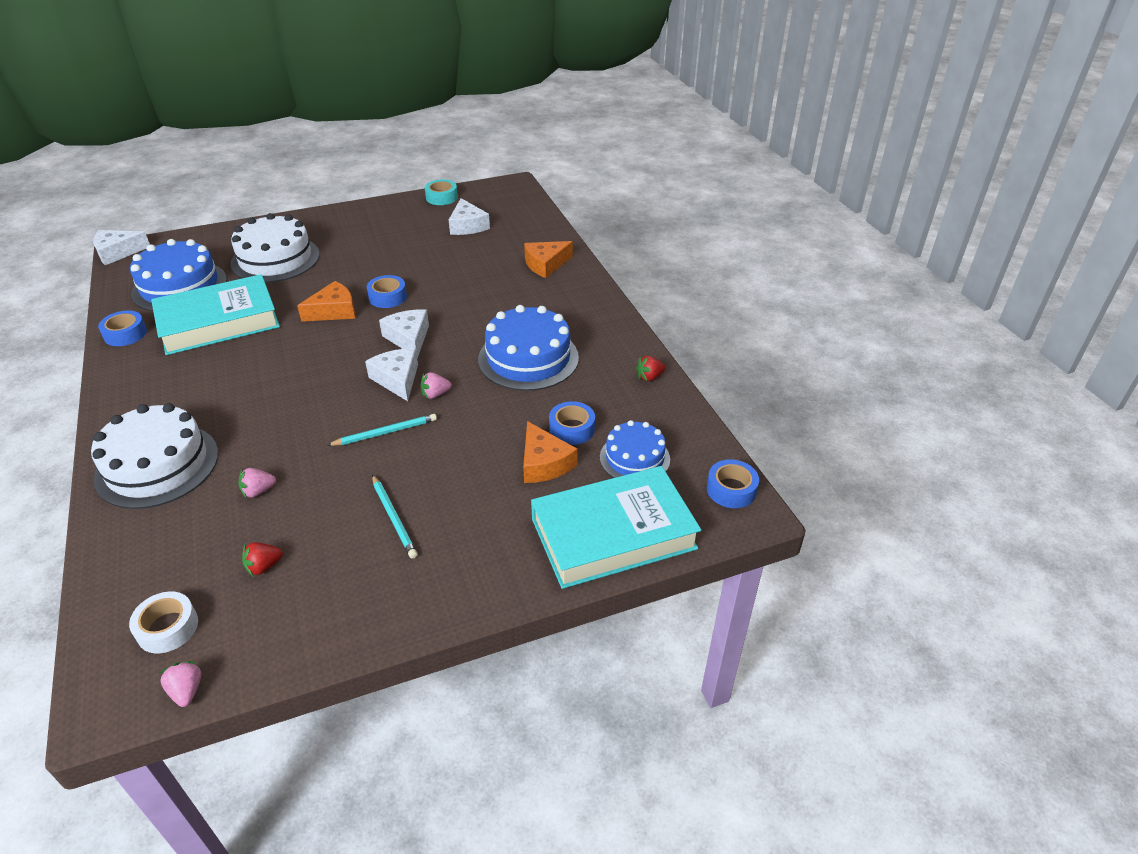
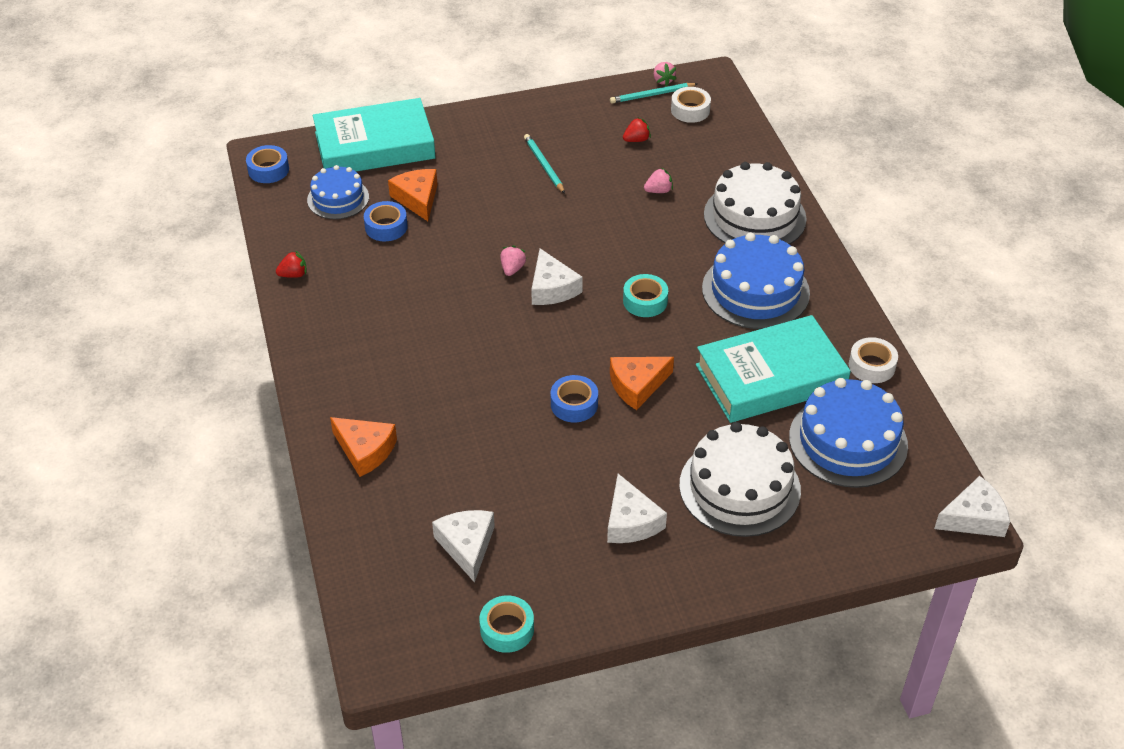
camera: 175 degrees left, 5 degrees up
(125, 334) = (872, 366): blue tape -> white tape
(309, 373) = (645, 301): none -> turquoise tape
(385, 432) = (558, 234): turquoise pencil -> turquoise pencil (652, 95)
(409, 338) = (543, 339): white cheese -> white cheese (630, 521)
(435, 394) = (512, 269): pink strawberry -> pink strawberry turned 60 degrees counterclockwise
(528, 358) = (413, 305): blue cake -> blue cake (755, 290)
(545, 264) = (365, 450): orange cheese -> orange cheese turned 60 degrees clockwise

